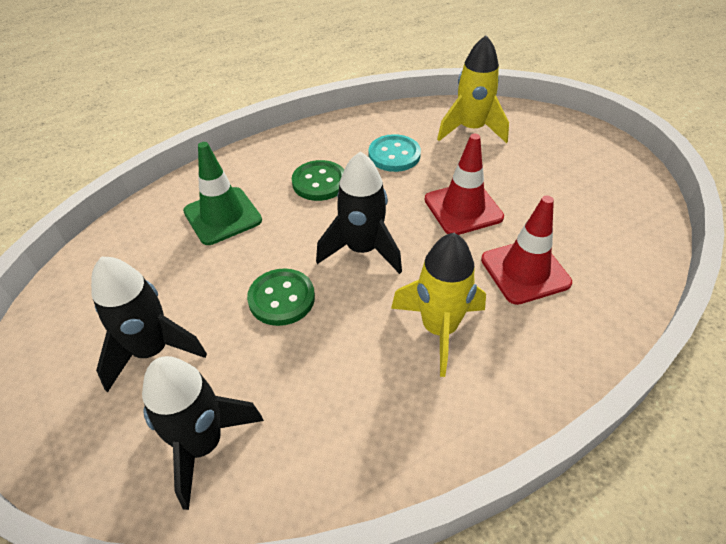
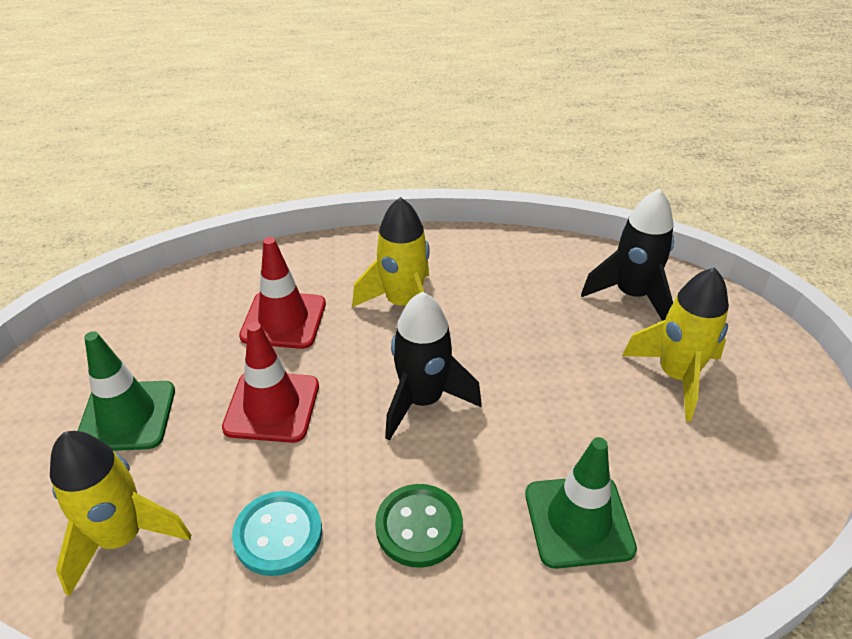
camera: 155 degrees left, 5 degrees down
(152, 351) = (676, 376): black rocket -> yellow rocket
(281, 298) = (534, 380): green button -> none
(544, 172) = (127, 416): none -> green traffic cone

